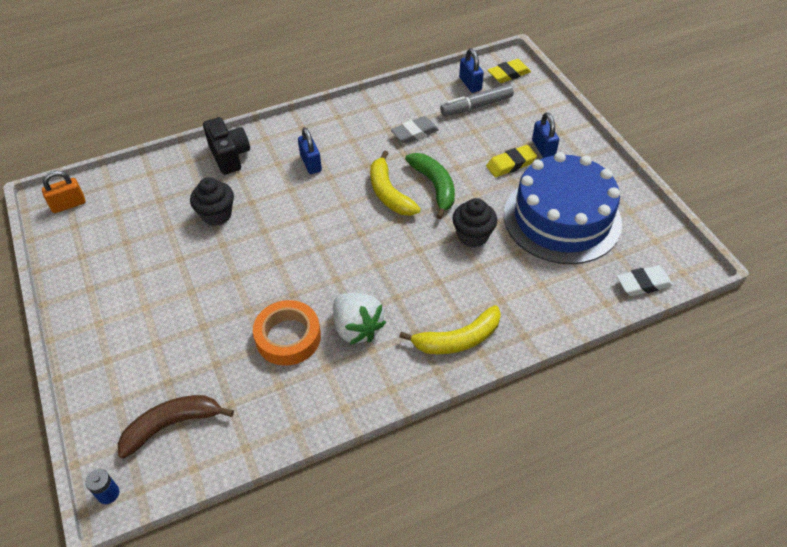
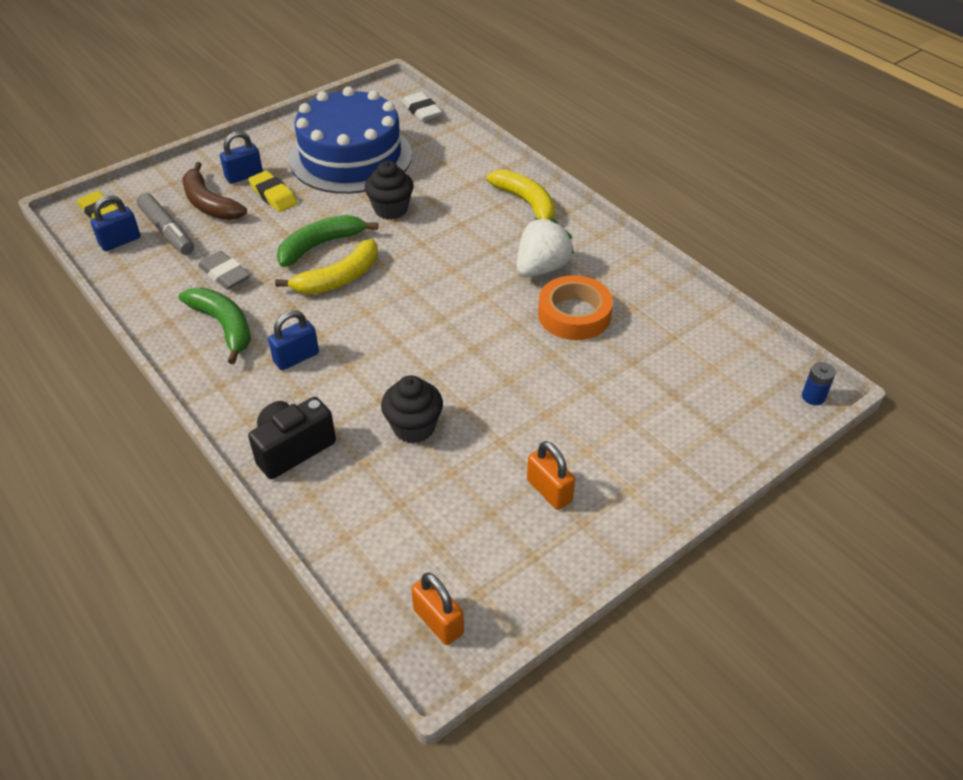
camera: 105 degrees left, 5 degrees down
(124, 276) = (549, 491): none -> orange padlock
(171, 425) = (718, 374): brown banana -> brown banana (209, 204)
(358, 131) = (224, 326): none -> green banana

